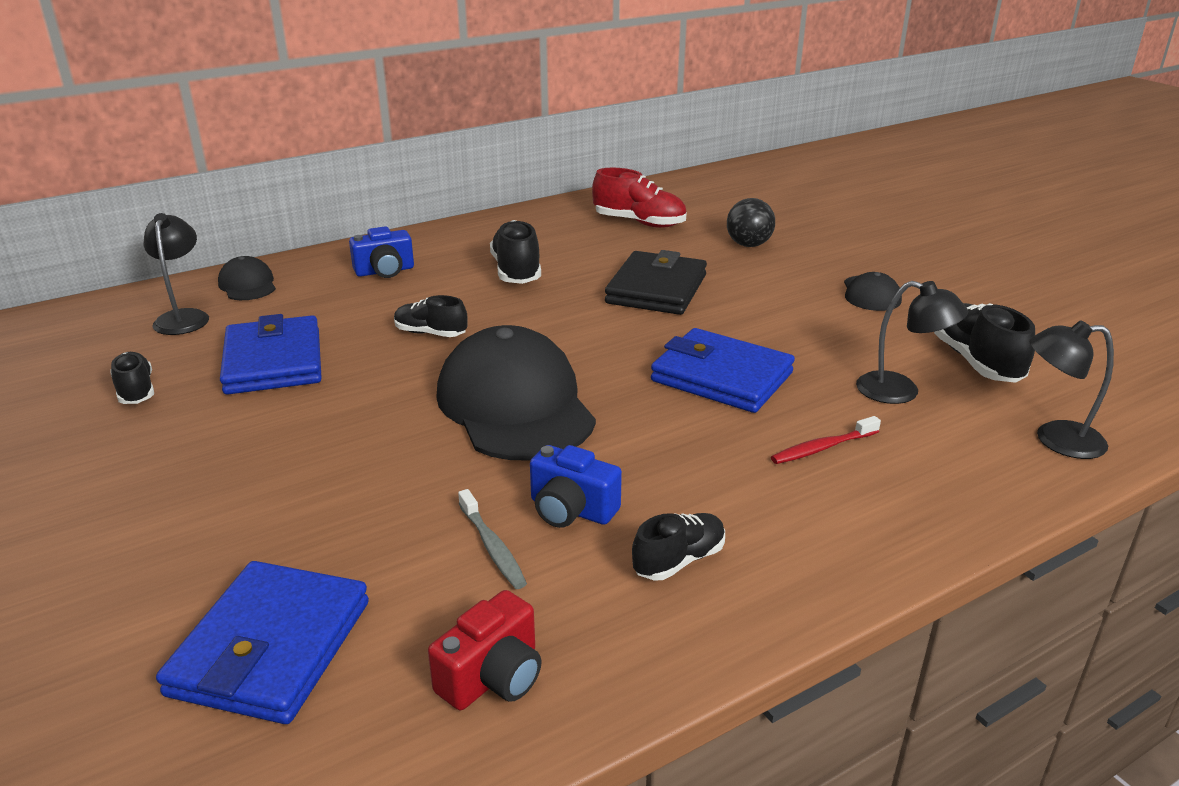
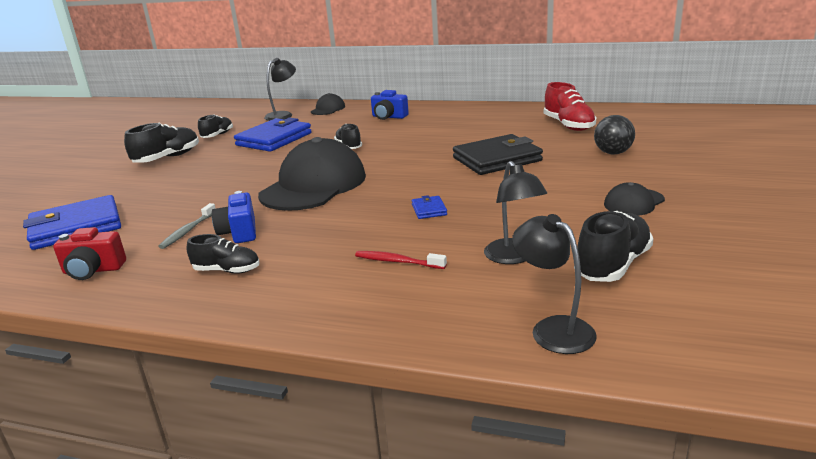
camera: 50 degrees right, 5 degrees down
(516, 272) = (445, 132): black shoe -> black shoe (167, 158)
(721, 377) = (429, 210): blue wallet -> blue wallet, size x0.43

